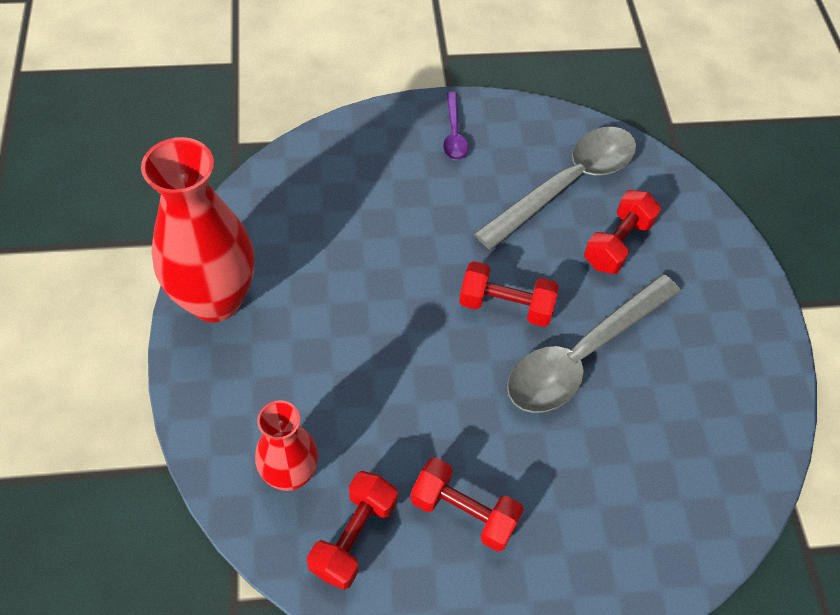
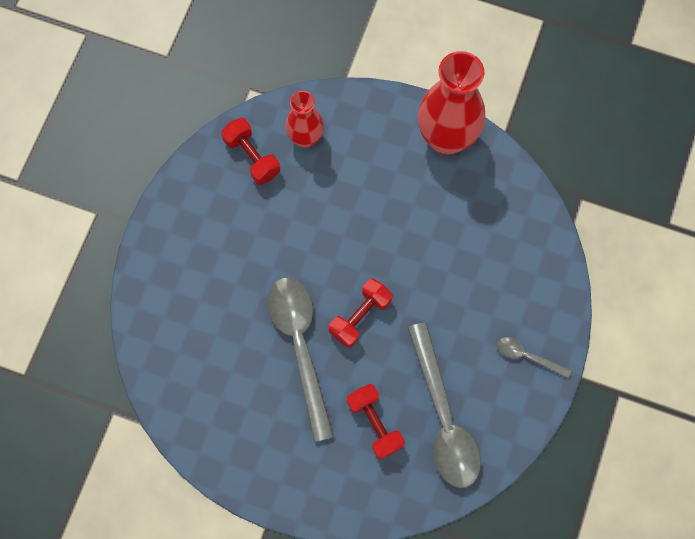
camera: 120 degrees right, 15 degrees up
(454, 134) = (527, 356): purple spoon -> grey spoon
(464, 512) = (235, 222): red dumbbell -> none

